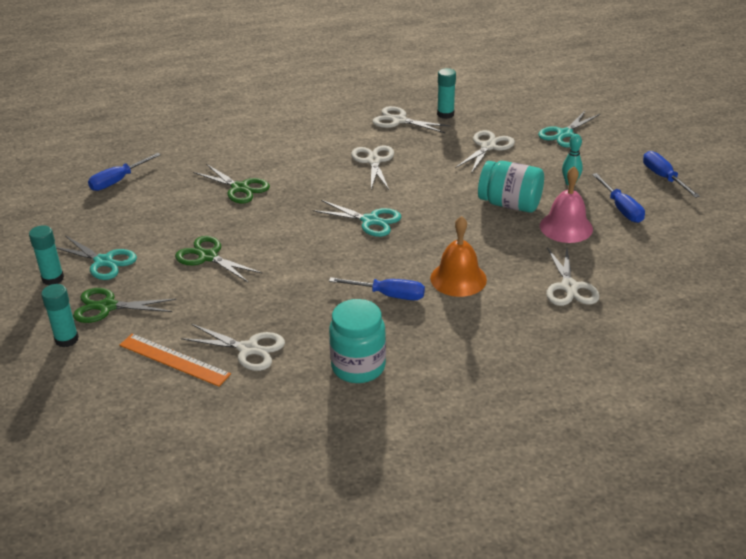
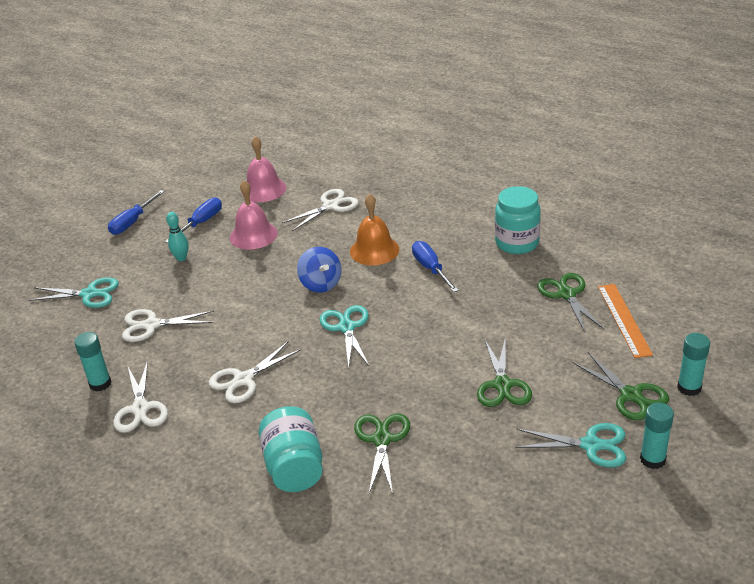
camera: 125 degrees left, 0 degrees up
(104, 261) = (591, 445): turquoise scissors -> turquoise scissors turned 105 degrees clockwise
(118, 181) = (472, 550): blue screwdriver -> none
(248, 349) = (566, 294): white scissors -> green scissors
(444, 232) = (321, 284): none -> blue spinning top
(510, 204) = (245, 272): turquoise jar -> turquoise jar (294, 467)
(650, 261) = (263, 189): none -> pink bell

